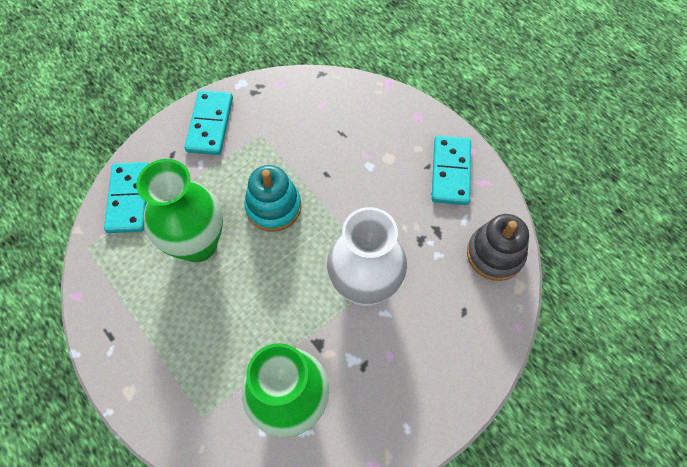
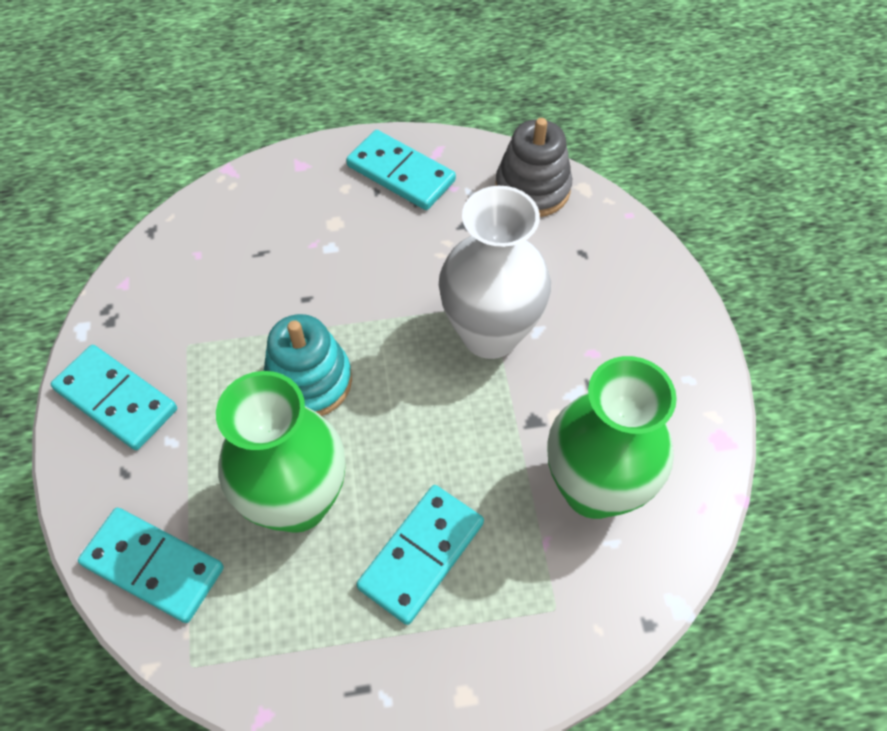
camera: 60 degrees left, 5 degrees down
(198, 325) = (421, 555): none -> turquoise domino

